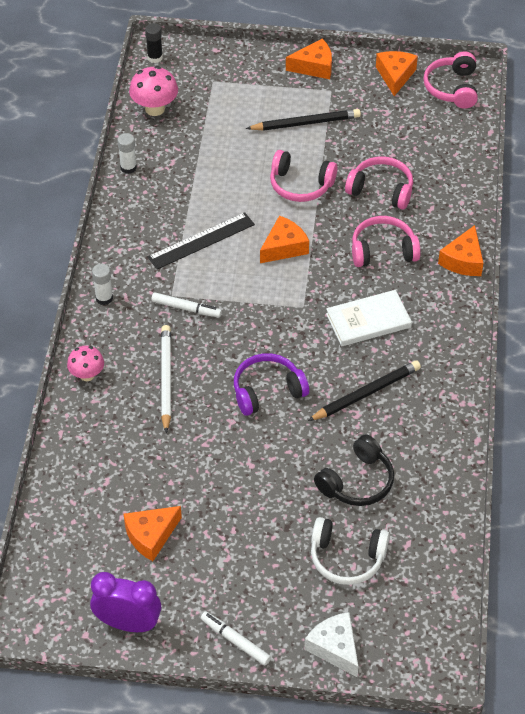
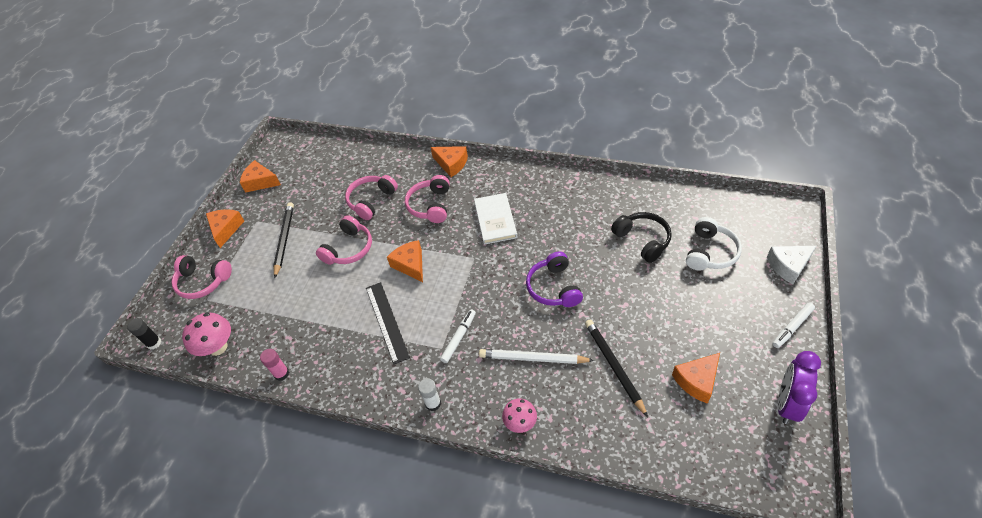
camera: 75 degrees left, 0 degrees up
(128, 168) = (281, 373): white glue stick -> pink glue stick
(151, 536) = (697, 381): orange cheese -> orange cheese turned 75 degrees clockwise
(366, 393) = (562, 227): black pencil -> black pencil (614, 366)
(452, 88) = (288, 153): pink headphones -> pink headphones (203, 282)

